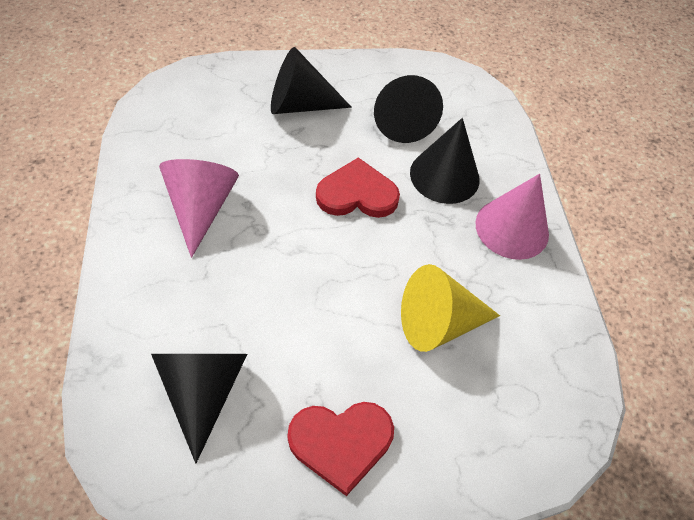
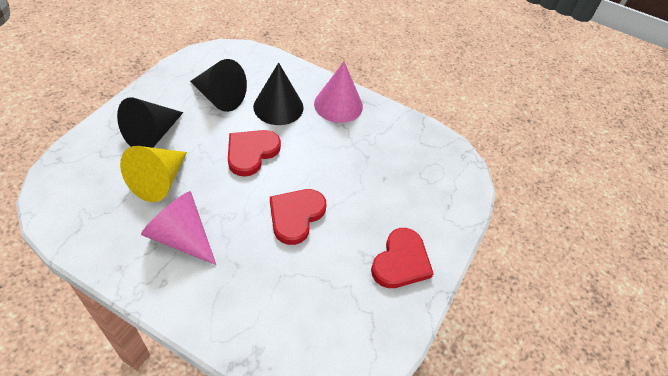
camera: 55 degrees left, 5 degrees down
(203, 391) = (318, 311): black cone -> none
(311, 288) = (296, 216): none -> red heart
(438, 323) = (367, 173): yellow cone -> yellow cone (159, 181)

